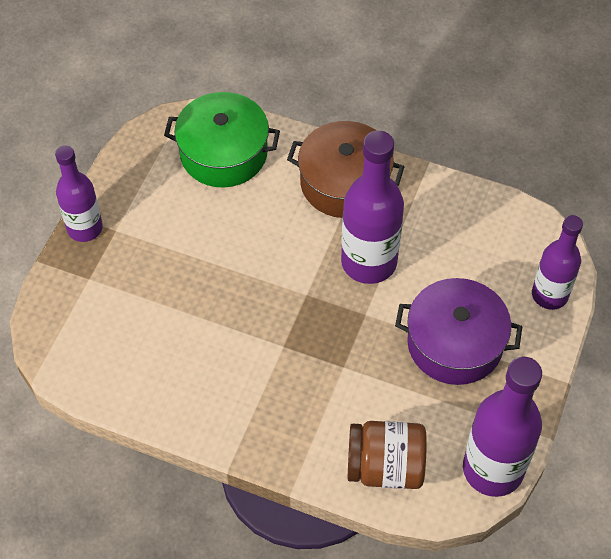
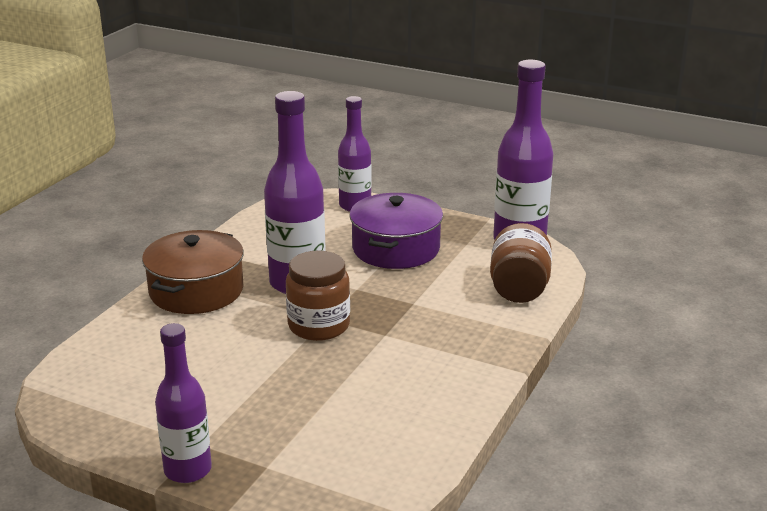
camera: 85 degrees left, 30 degrees down
(223, 153) = (120, 362): green pot -> none
(293, 289) = (319, 326): none -> brown jar

